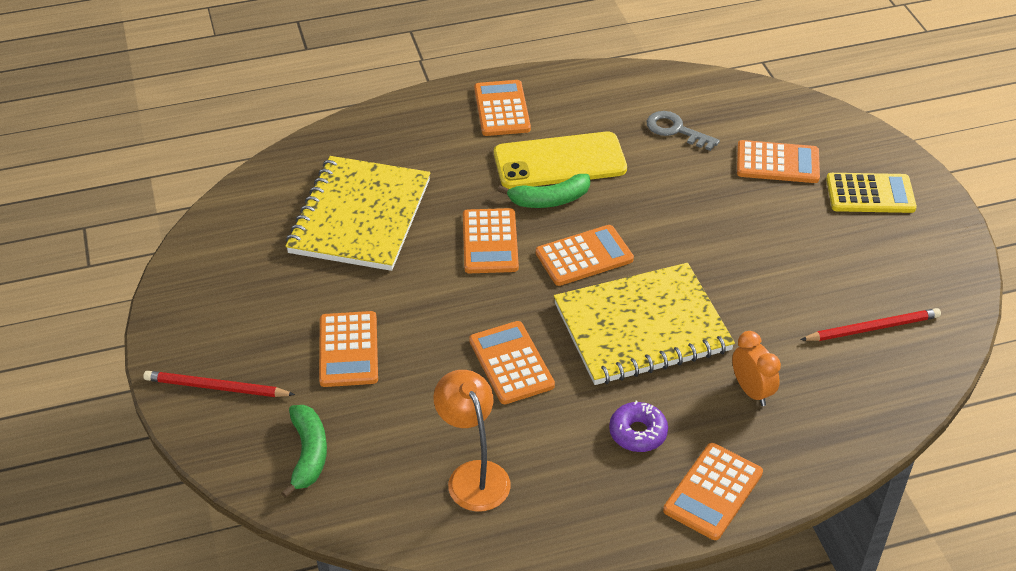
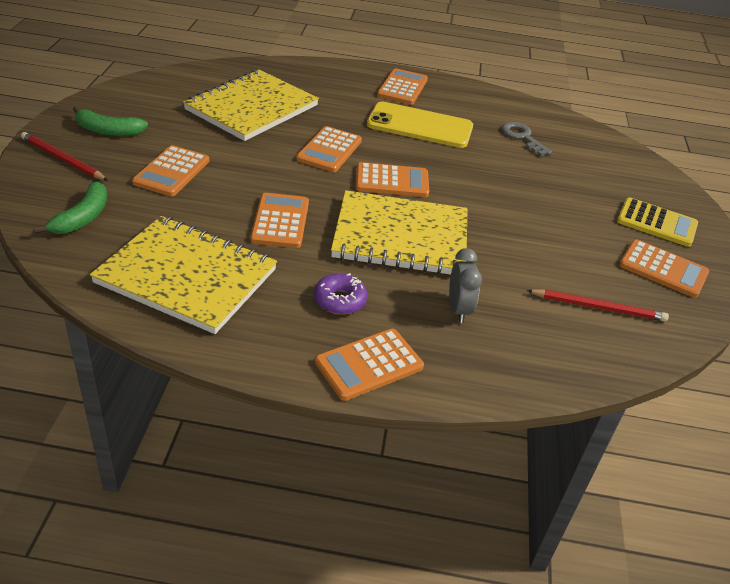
camera: 20 degrees right, 5 degrees down
(473, 475) = (187, 276): orange lamp -> yellow notebook
(549, 200) = (394, 143): green banana -> green banana (108, 131)
(751, 391) = (458, 309): orange clock -> grey clock
(777, 163) = (590, 180): orange calculator -> orange calculator (663, 269)

